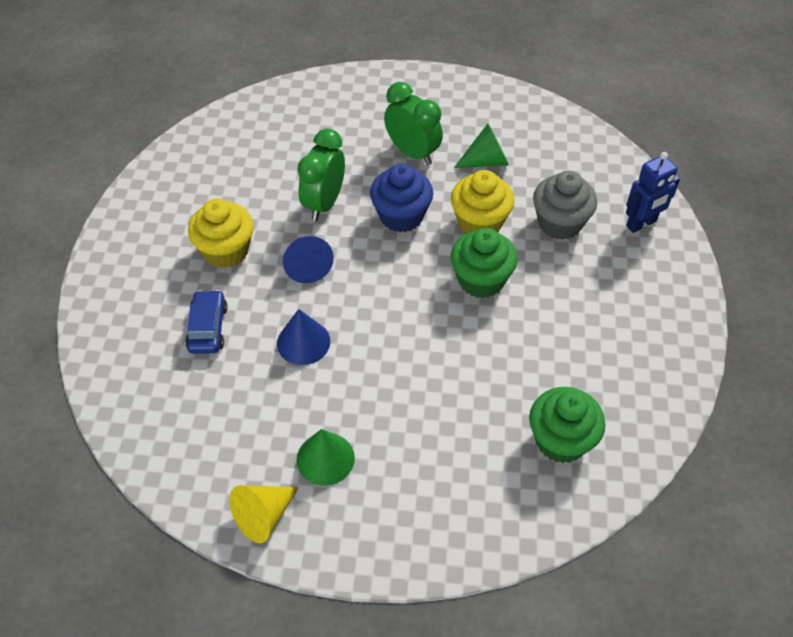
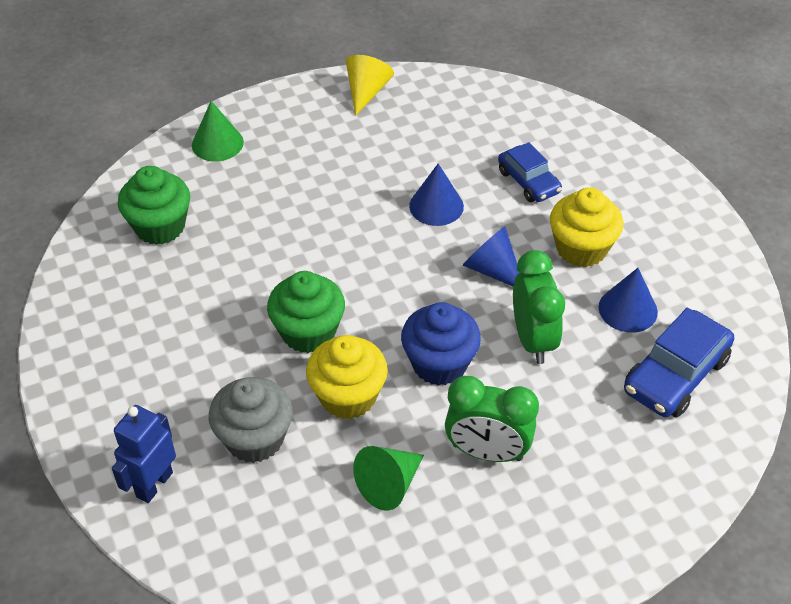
camera: 150 degrees right, 5 degrees down
(240, 194) = (628, 309): none -> blue cone
(255, 143) = (675, 375): none -> blue car
(325, 458) = (349, 139): green cone -> green cone (217, 143)

